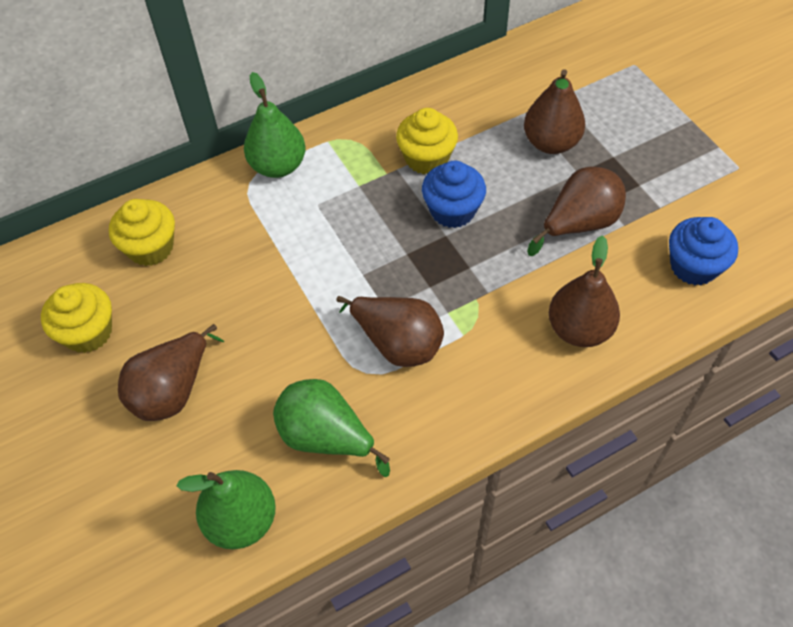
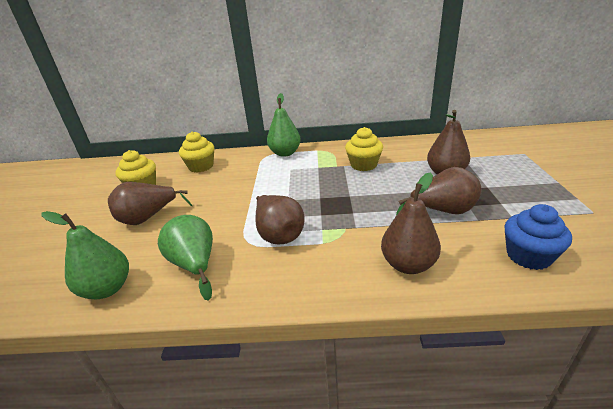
camera: 30 degrees right, 25 degrees down
(452, 210) = (362, 187): blue cupcake -> none

